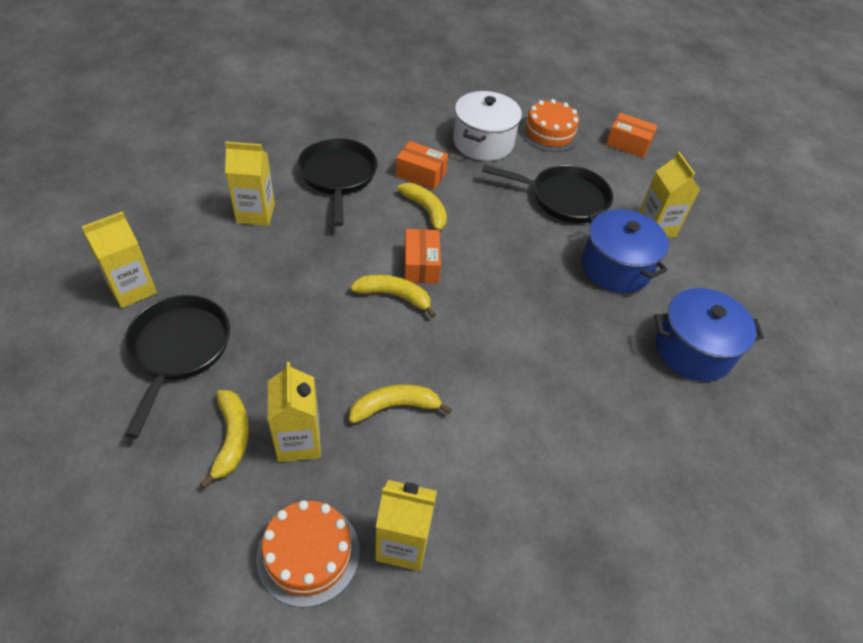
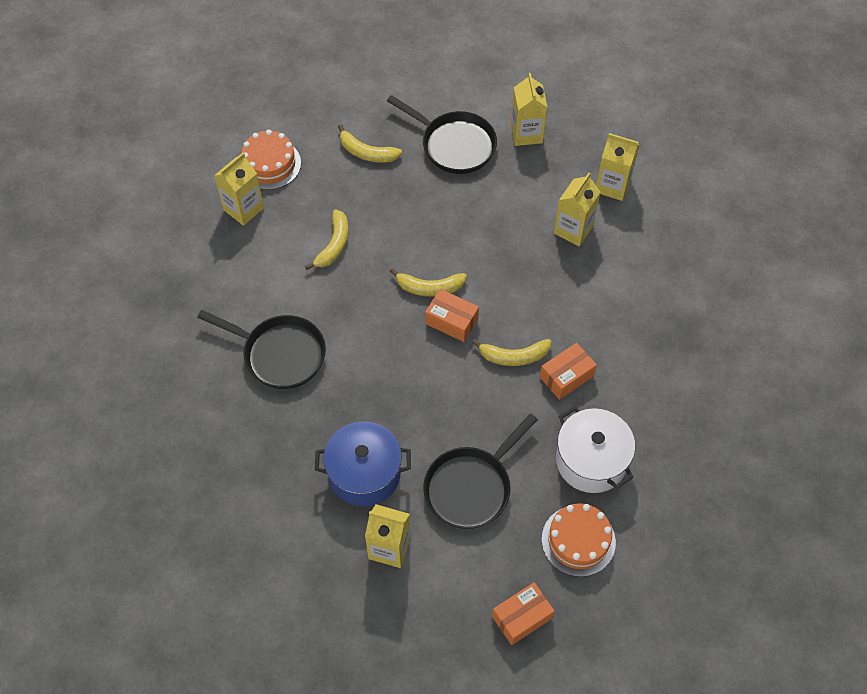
camera: 125 degrees right, 10 degrees up
(299, 441) = (342, 184): yellow carton -> yellow carton (612, 186)
(338, 177) = (594, 307): black pan -> black pan (280, 354)
(394, 296) = (429, 287): yellow banana -> yellow banana turned 45 degrees clockwise
(693, 350) = (251, 472): blue pot -> none

